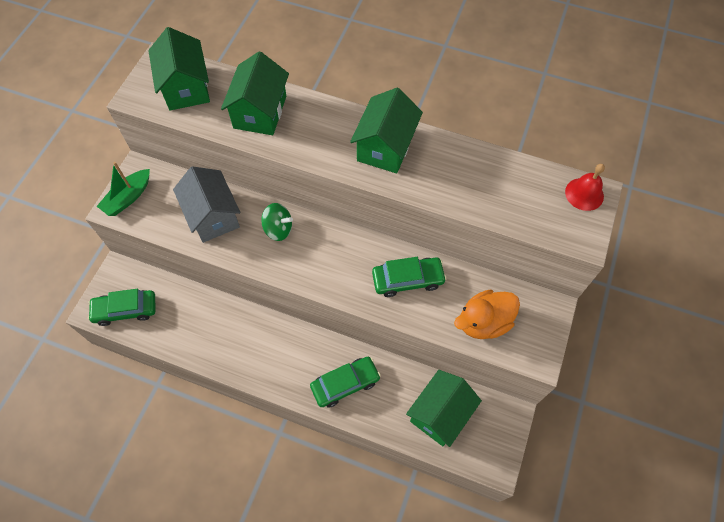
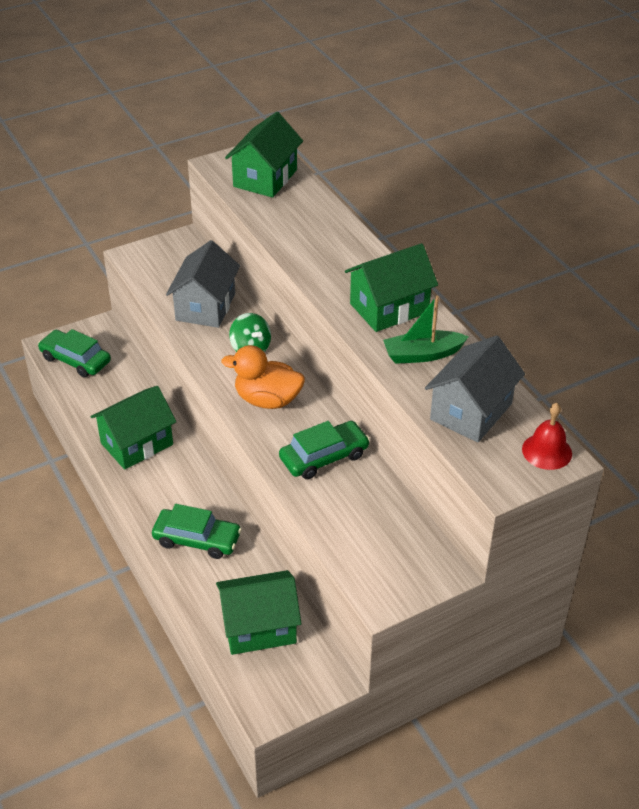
camera: 40 degrees right, 20 degrees down
(128, 197) = (152, 255): green boat -> green boat (422, 354)
(260, 112) = (307, 226): green house -> green house (137, 444)
(408, 280) = (324, 457): green car -> green car turned 60 degrees counterclockwise
(483, 322) = (359, 536): orange duck -> orange duck (267, 400)
(515, 196) = (471, 411): none -> grey house

